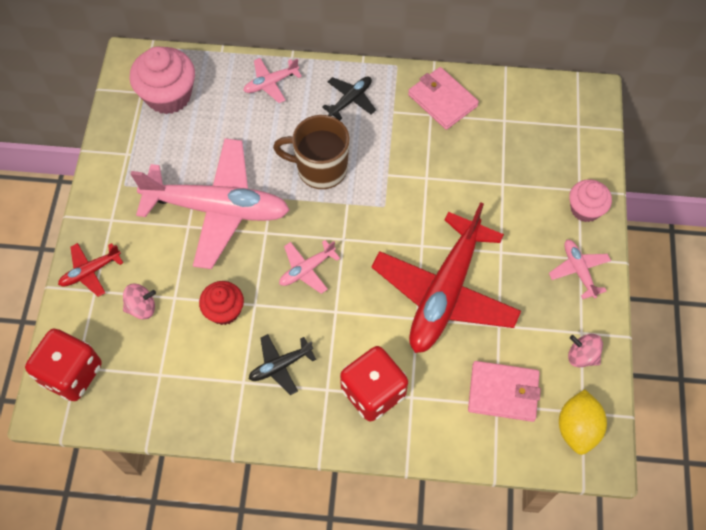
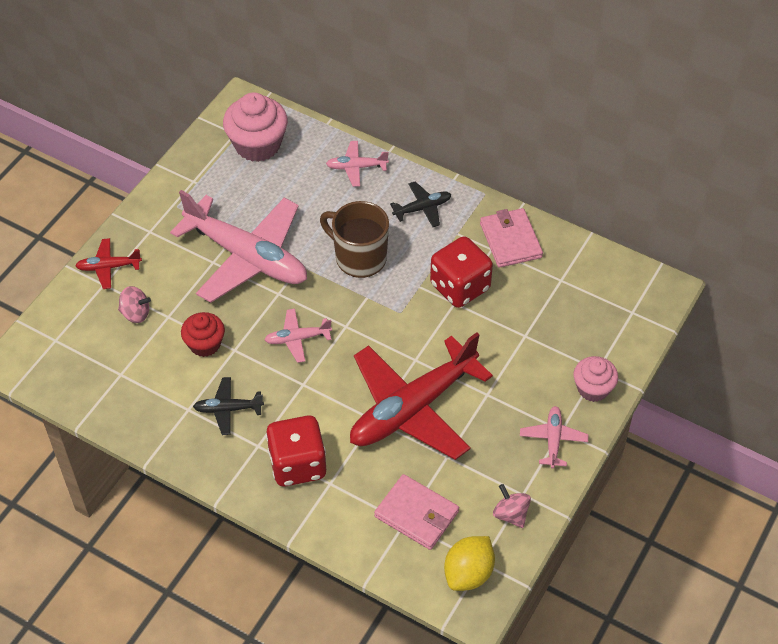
camera: 25 degrees right, 10 degrees down
(71, 373) = (48, 343): red dice -> red dice (460, 287)

